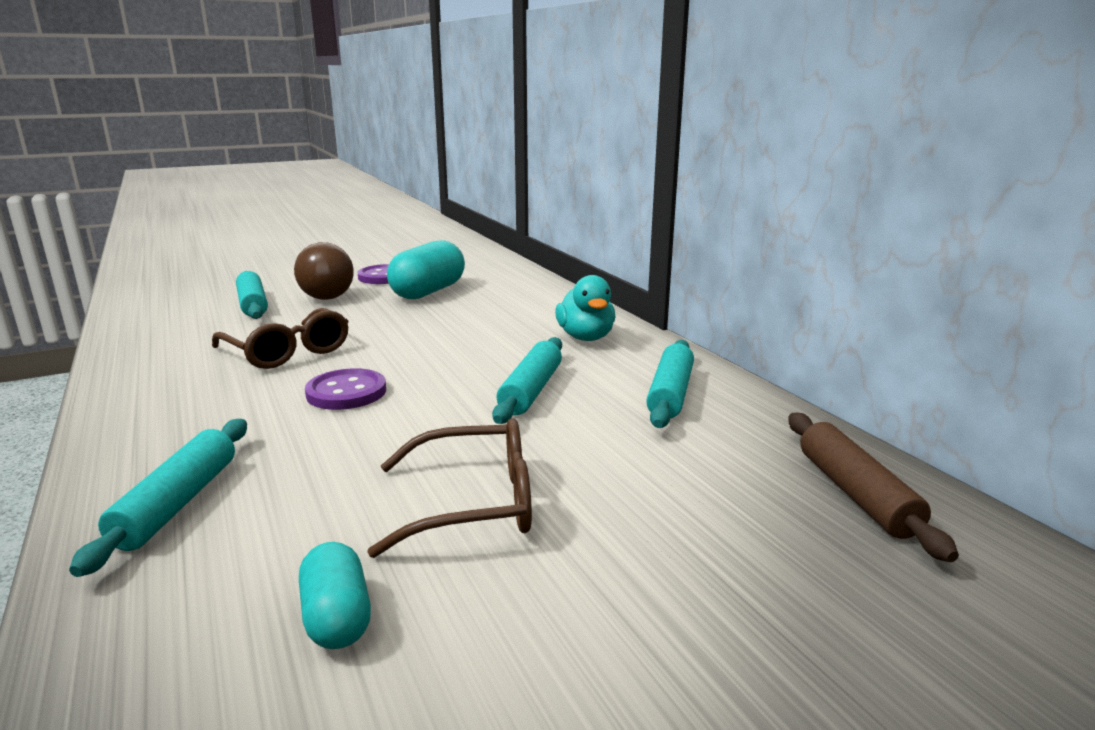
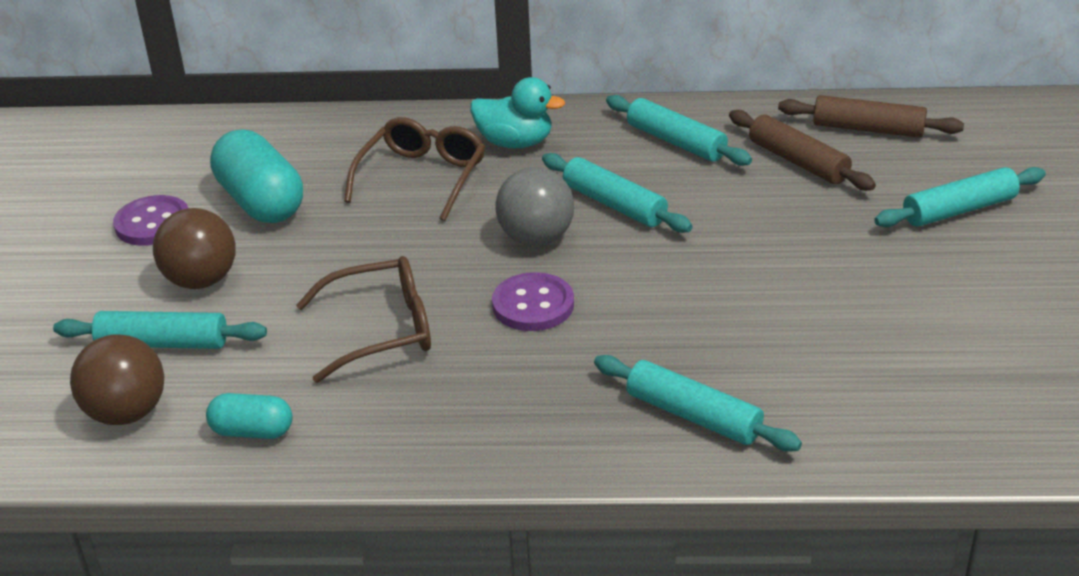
camera: 60 degrees left, 15 degrees up
(175, 312) = (127, 413): none -> brown ball
(337, 617) = (885, 352): turquoise capsule -> turquoise capsule (252, 431)
(449, 373) = (536, 238): none -> grey ball
(474, 503) = (785, 275): brown glasses -> brown glasses (422, 177)
(718, 463) = (798, 161): none -> brown rolling pin
(755, 616) = (959, 210): none -> turquoise rolling pin

